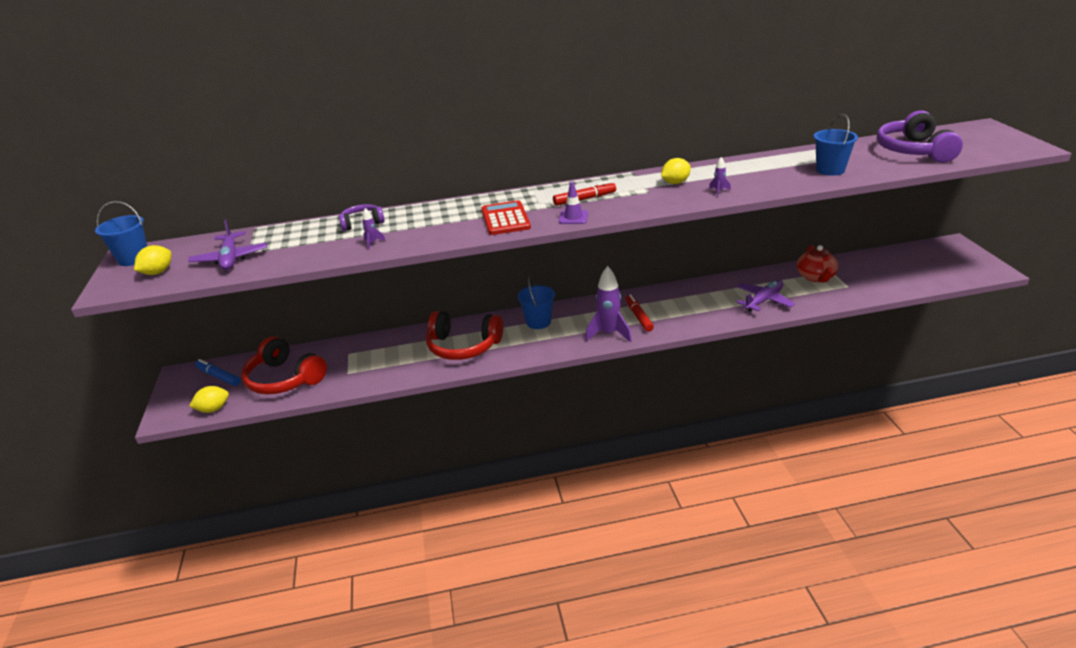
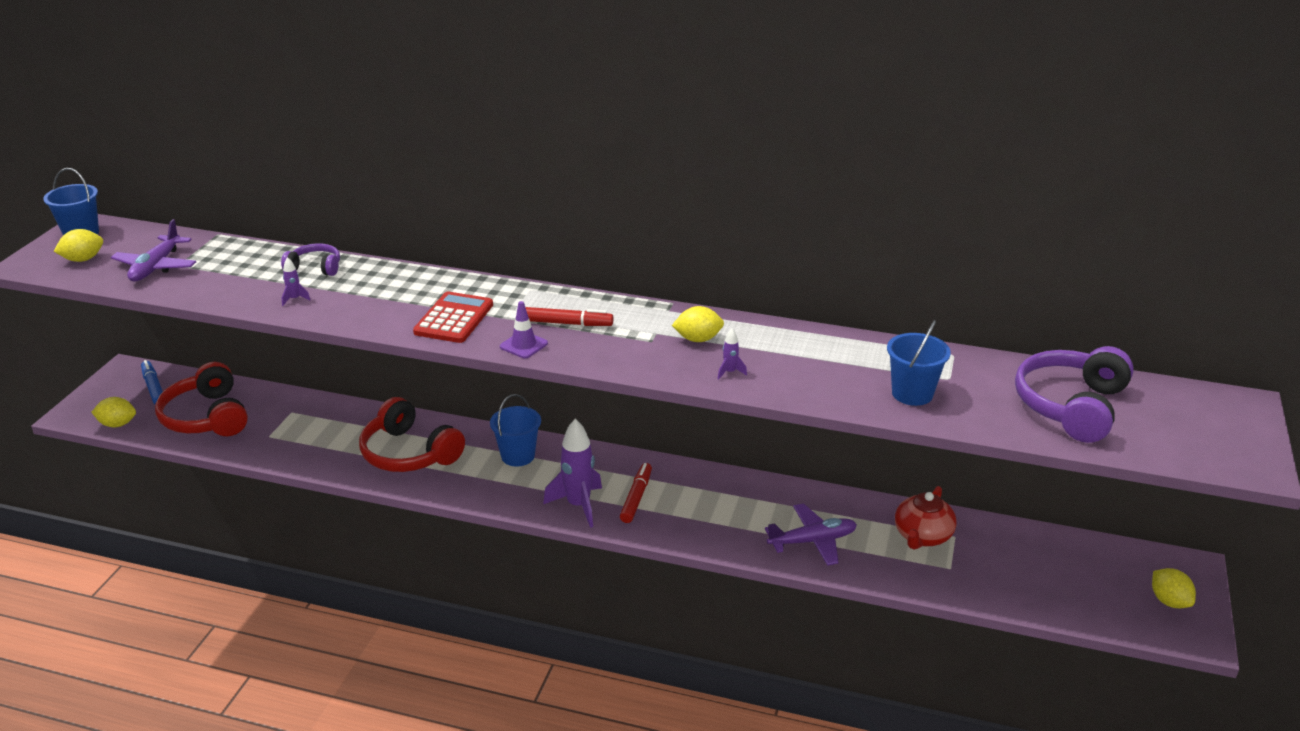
camera: 25 degrees right, 0 degrees up
(964, 261) = (1169, 601): none -> yellow lemon

